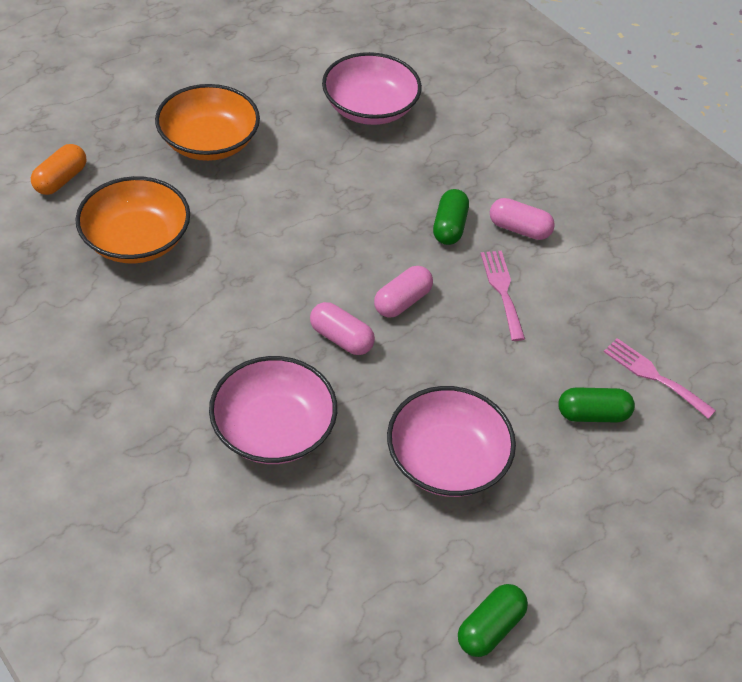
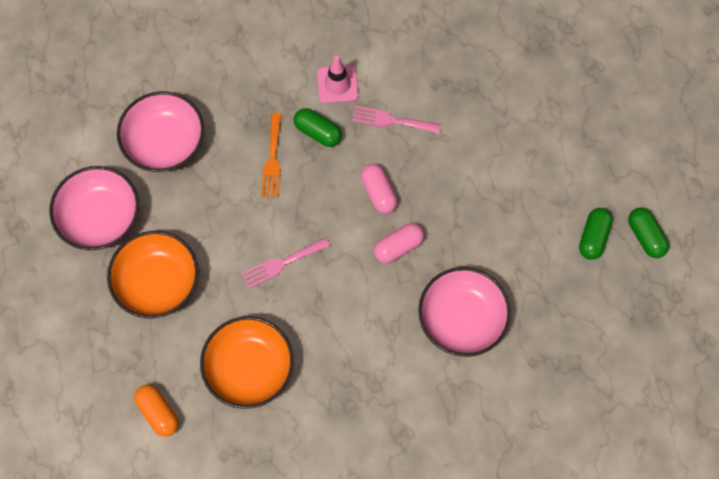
camera: 65 degrees left, 20 degrees up
(394, 197) = (272, 159): none -> orange fork
(447, 459) = (521, 215): pink bowl -> pink bowl (100, 216)
(519, 229) = (337, 84): pink capsule -> pink traffic cone
(592, 414) = (515, 109): green capsule -> green capsule (593, 237)
(654, 376) = (497, 57): pink fork -> pink fork (282, 263)

